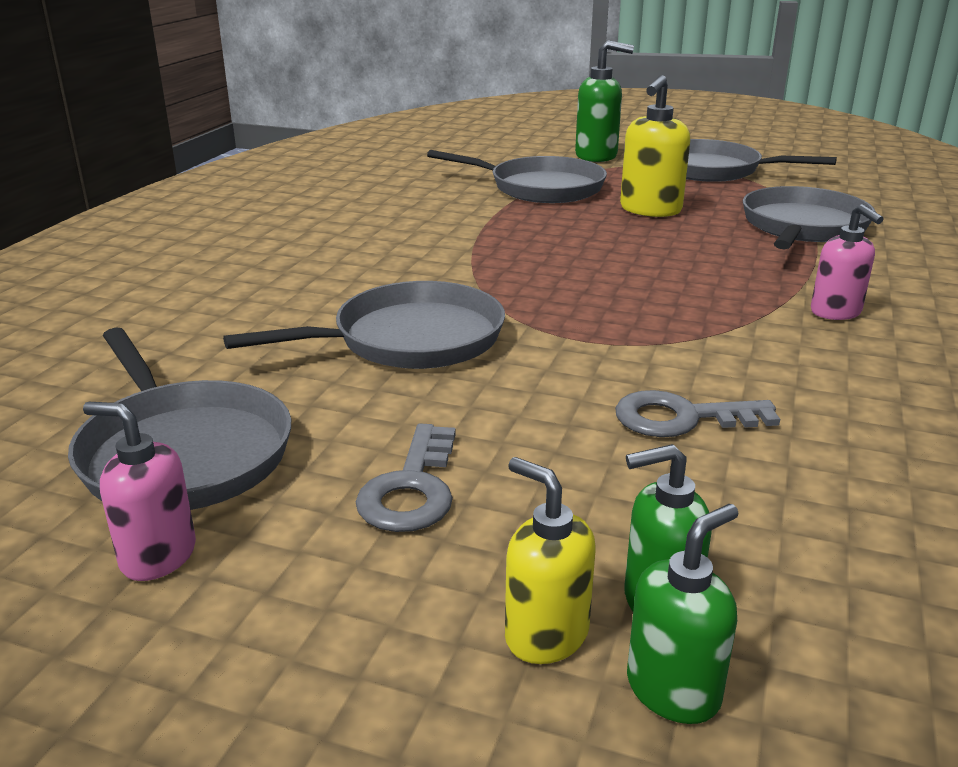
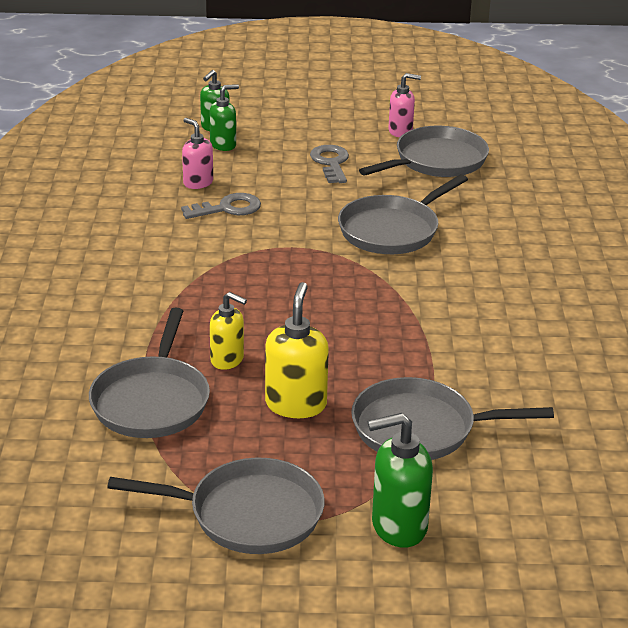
camera: 160 degrees right, 5 degrees up
(183, 453) = (436, 161): grey pan -> grey pan turned 105 degrees clockwise
(545, 635) = (257, 133): yellow soap dispenser -> yellow soap dispenser (227, 360)
(836, 312) = (140, 294): pink soap dispenser -> pink soap dispenser (198, 183)

